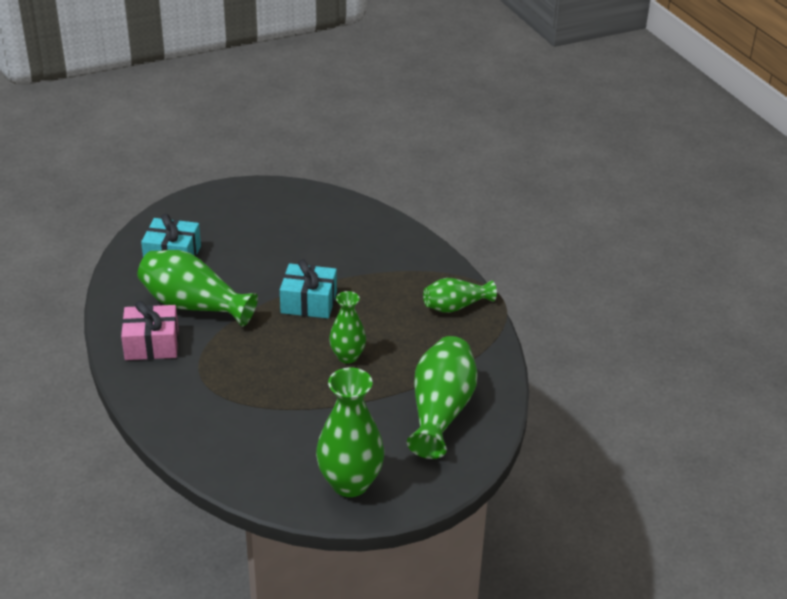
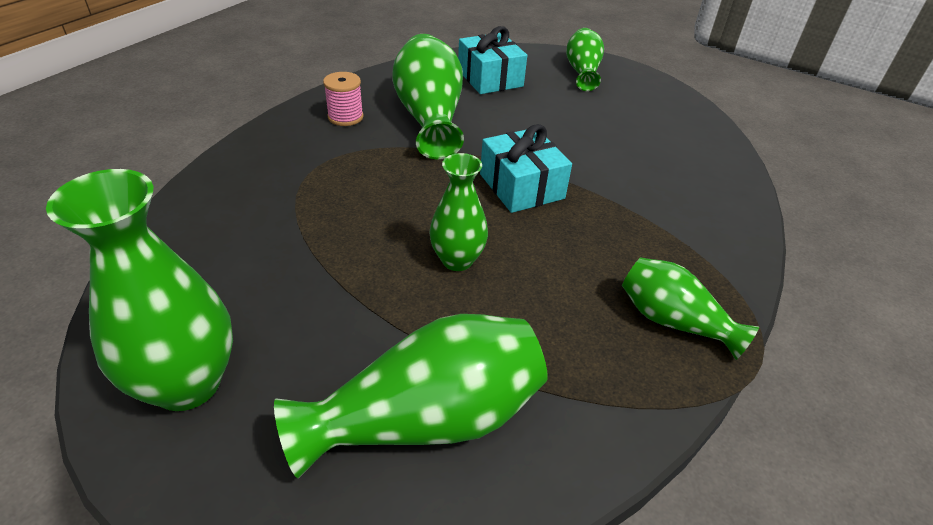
camera: 55 degrees right, 5 degrees up
(152, 344) = (345, 117): pink gift -> pink spool
(211, 210) = (582, 72): none -> green vase

